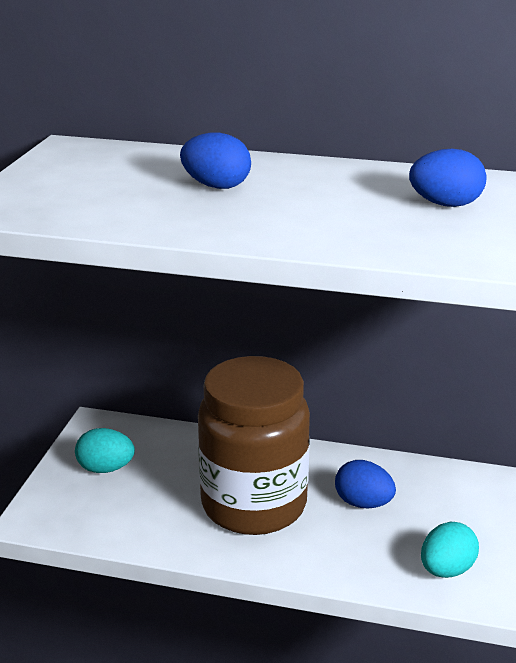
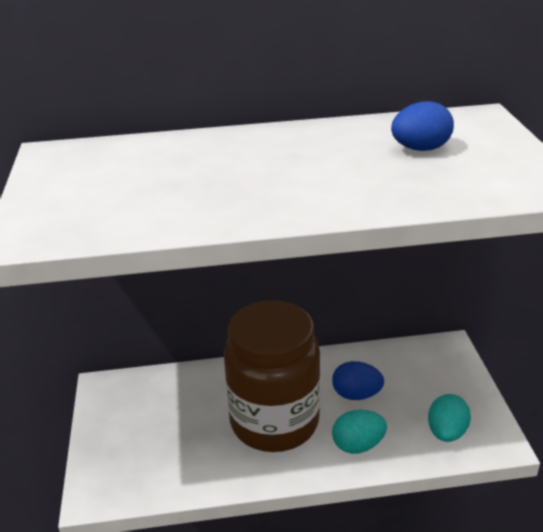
camera: 20 degrees left, 5 degrees up
(105, 469) = (134, 426): turquoise egg -> turquoise egg (358, 445)
(216, 186) = (221, 168): blue egg -> none

